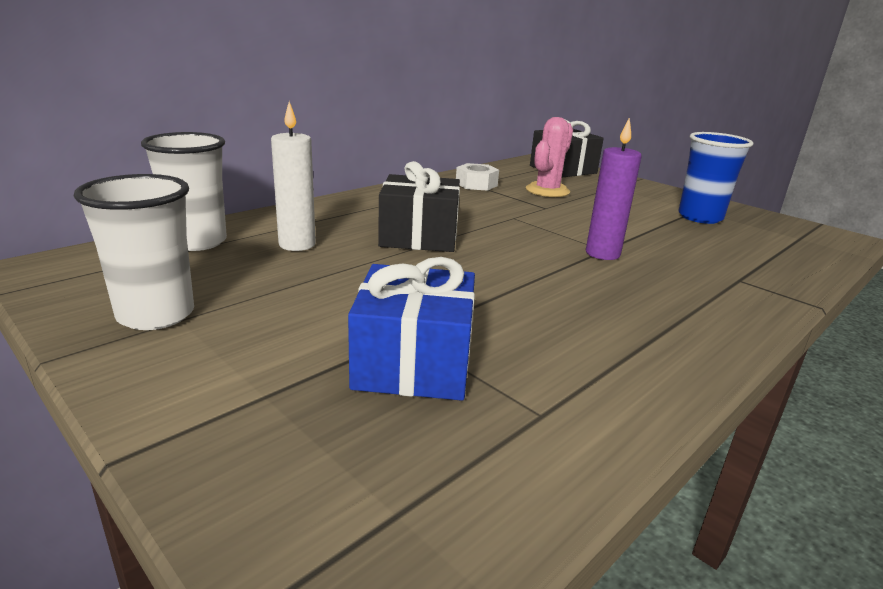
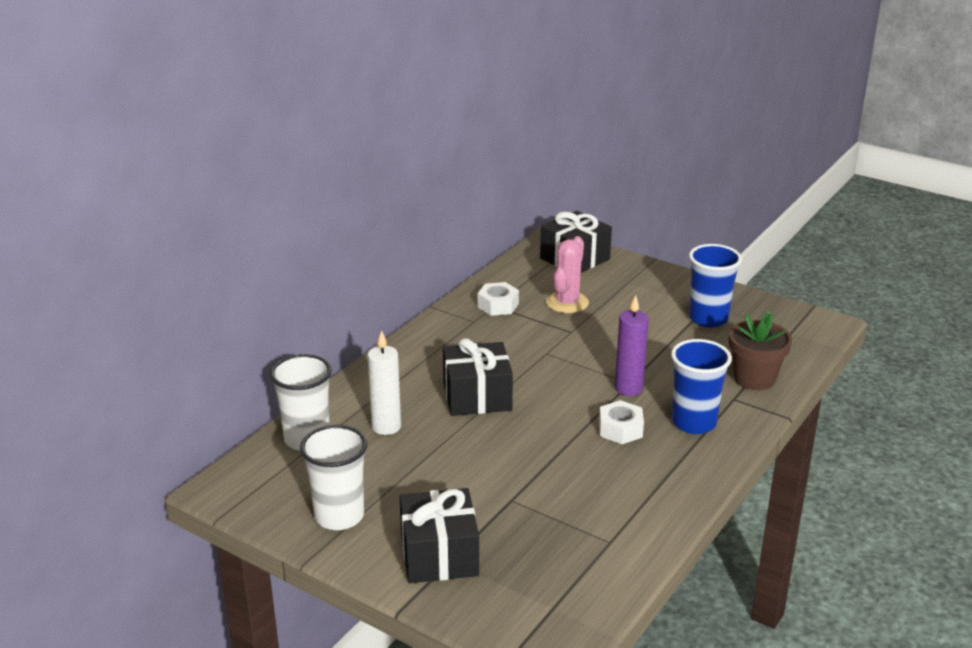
camera: 10 degrees left, 5 degrees up
(253, 385) = (439, 555): none -> black gift
(413, 363) = (524, 521): blue gift -> none
(586, 286) = (620, 429): none -> white nut
(686, 293) = (694, 423): none -> blue cup
(764, 266) = (754, 378): none -> brown flower pot

